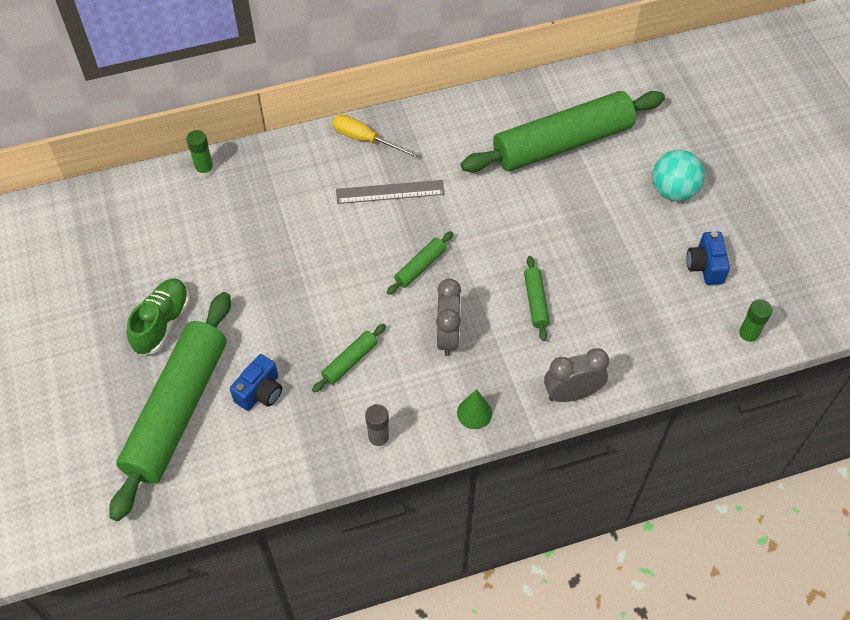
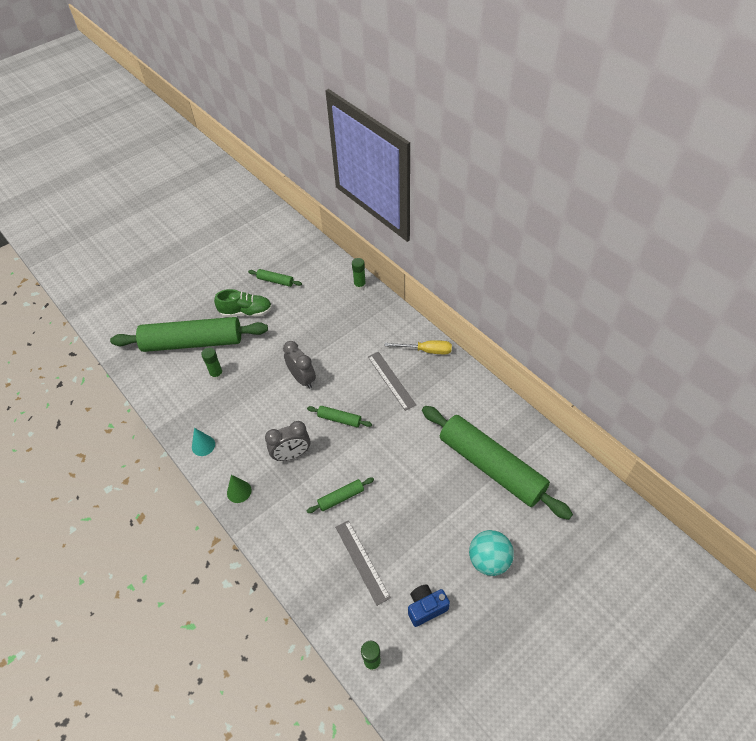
camera: 70 degrees right, 5 degrees down
(260, 392) = (216, 374): blue camera -> green glue stick
(350, 361) = (253, 409): green rolling pin -> green rolling pin (275, 281)
(365, 139) = (426, 350): yellow screwdriver -> yellow screwdriver turned 90 degrees clockwise
(378, 439) = (203, 445): grey glue stick -> turquoise cone
(571, 393) = (274, 547): grey clock -> grey clock (302, 379)
(628, 308) = (362, 561): none -> grey ruler

